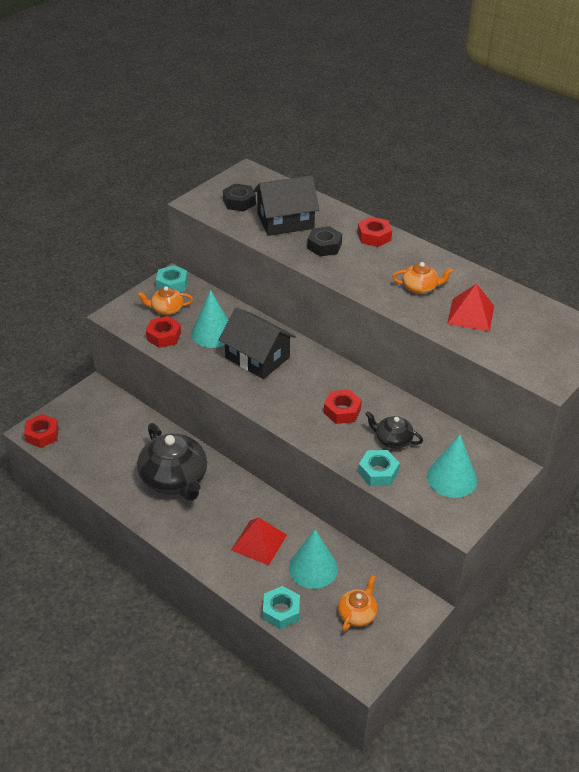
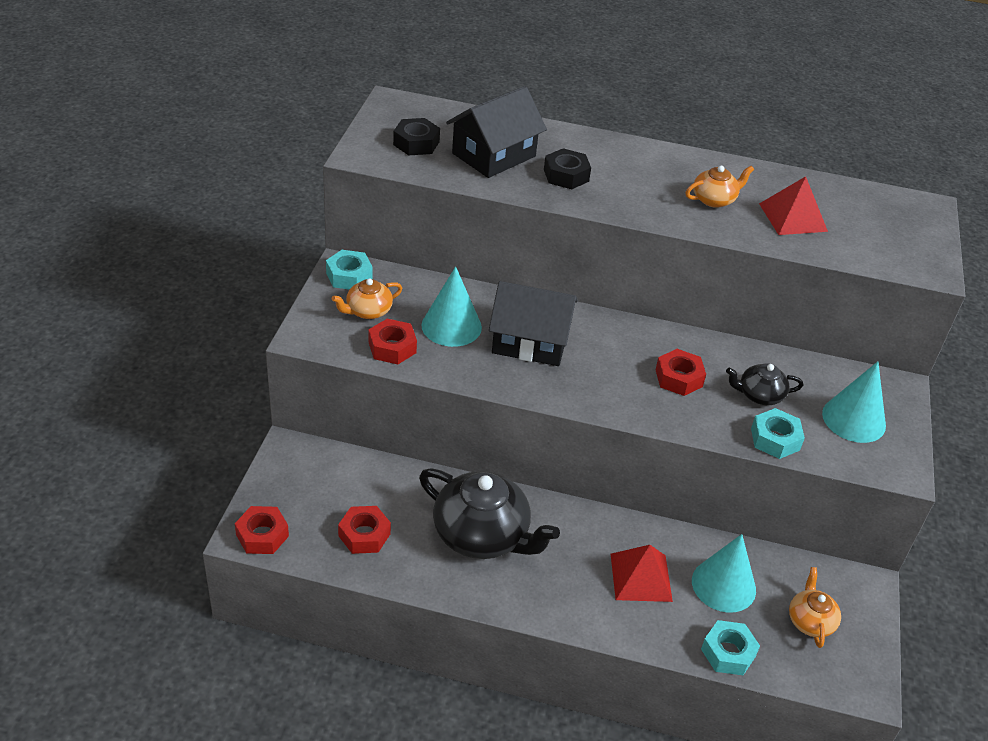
camera: 30 degrees left, 0 degrees up
(374, 236) = (612, 150): red nut -> red nut (364, 535)

